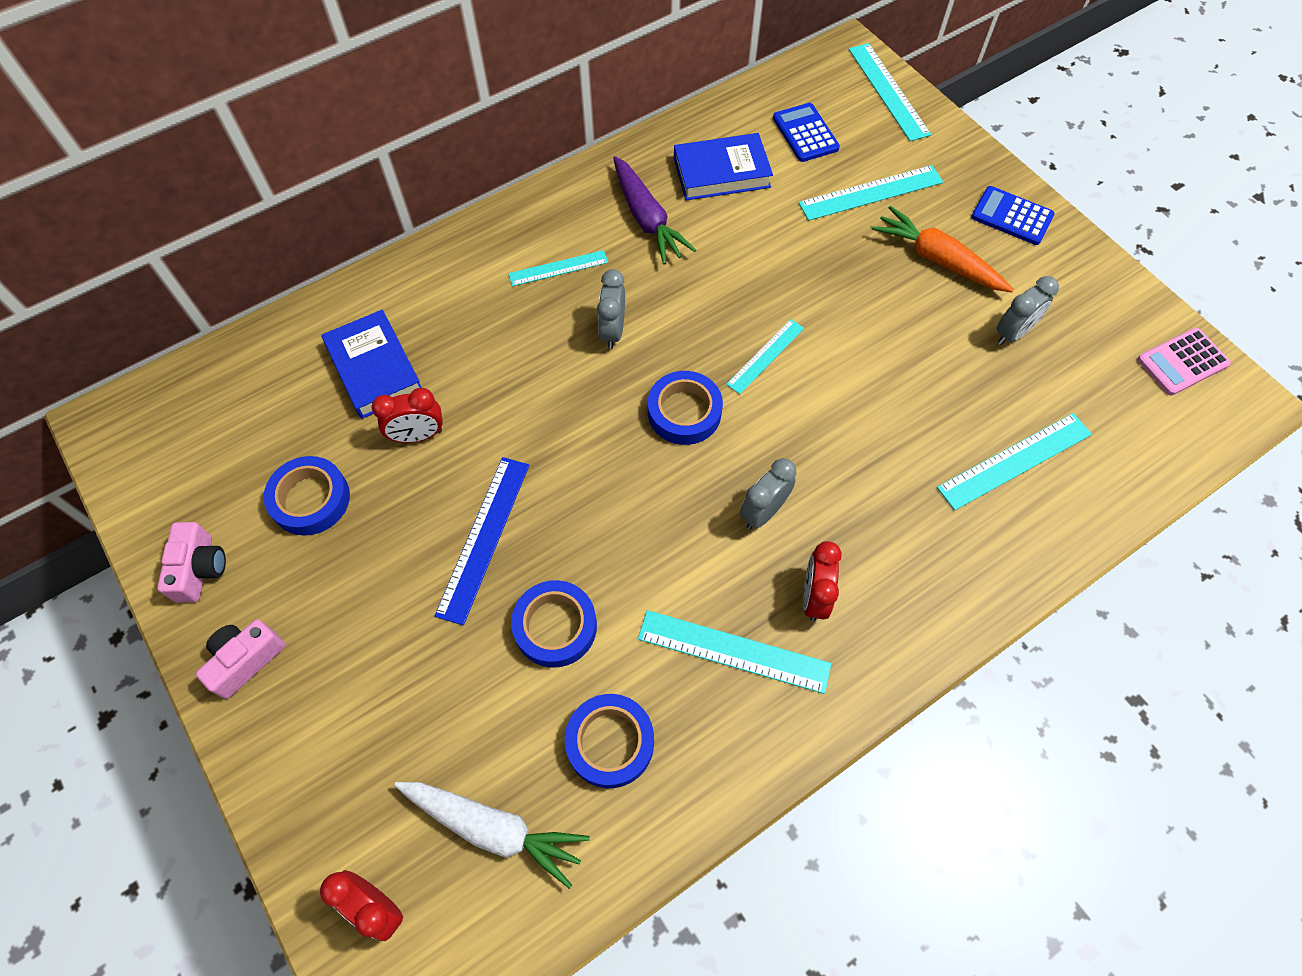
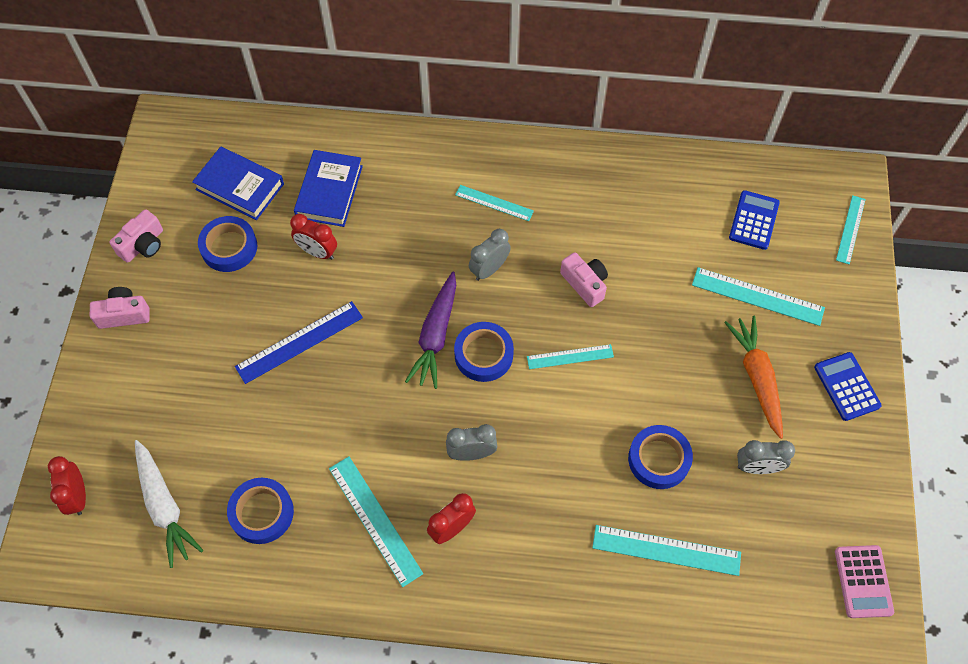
camera: 40 degrees right, 0 degrees up
(555, 626) = (291, 424): blue tape -> blue tape (659, 459)
(647, 219) = (582, 208): purple carrot -> purple carrot (436, 335)
(715, 283) = (585, 284): none -> pink camera
(721, 172) = (664, 209): blue book -> blue book (240, 187)
(888, 91) = (850, 229): turquoise ruler -> turquoise ruler, size x0.64
(1182, 362) = (863, 581): pink calculator -> pink calculator turned 105 degrees counterclockwise

